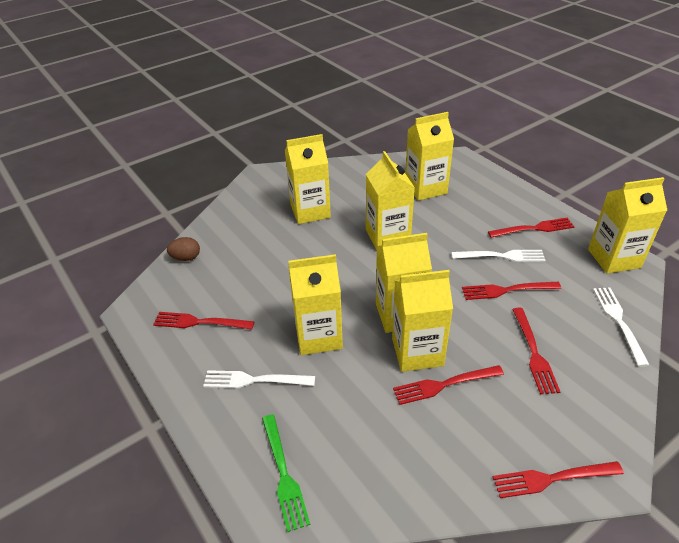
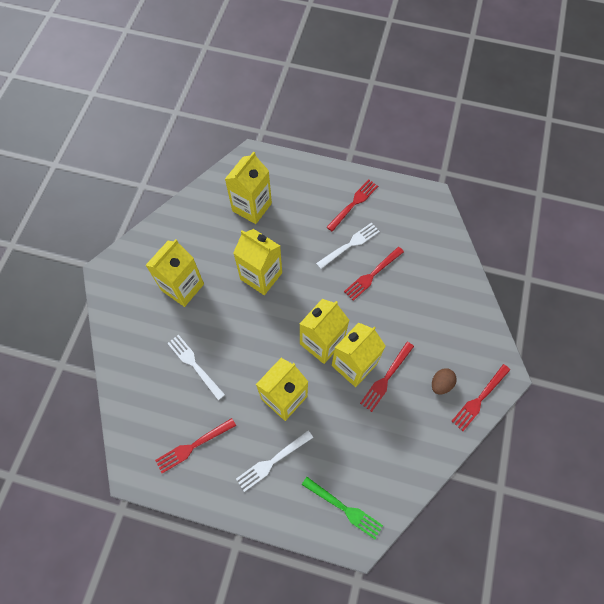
camera: 40 degrees left, 25 degrees up
(186, 258) = (126, 398): brown egg -> brown egg (441, 384)
(534, 353) = (419, 316): red fork -> none
(614, 258) = (418, 202): yellow carton -> none
(618, 322) = (450, 257): white fork -> white fork (194, 365)

